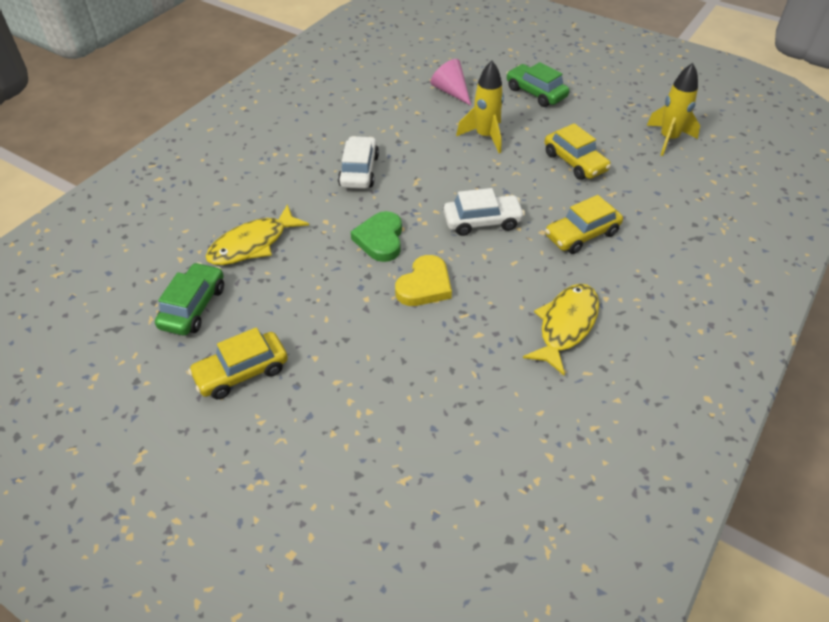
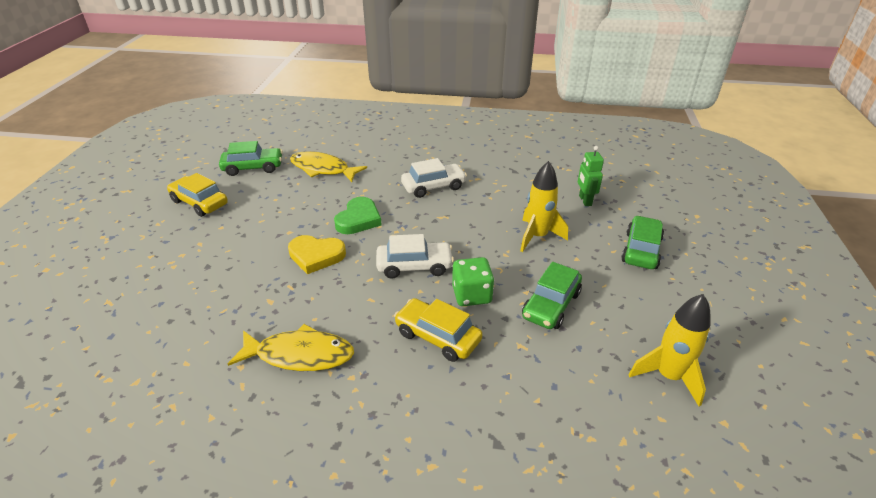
camera: 65 degrees right, 10 degrees down
(380, 239) = (358, 219): green heart -> green heart turned 135 degrees clockwise
(451, 92) = (585, 200): pink cone -> green robot
(482, 221) = (414, 266): white car -> white car turned 60 degrees counterclockwise
(541, 199) = (471, 295): none -> green dice
(575, 162) = (551, 305): yellow car -> green car

